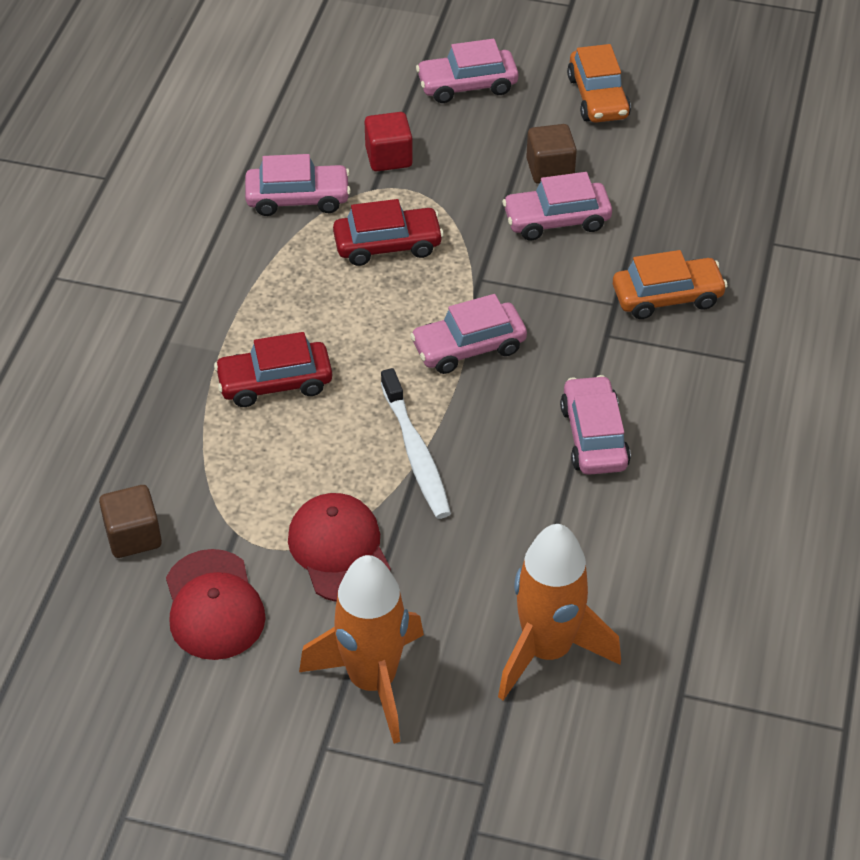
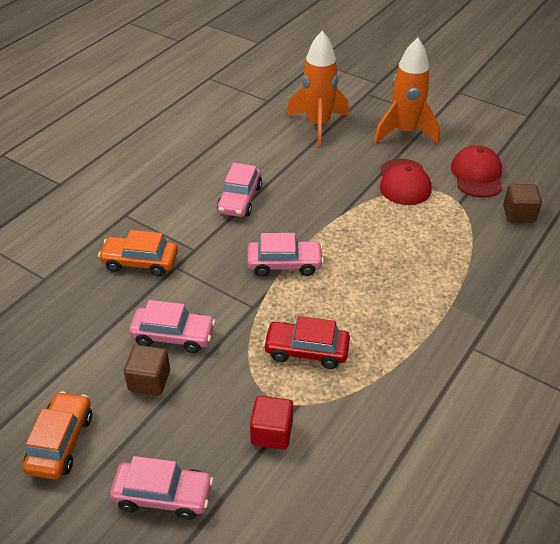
camera: 160 degrees left, 5 degrees down
(275, 383) = (418, 274): red car -> none
(298, 198) = (362, 413): pink car -> none
(416, 453) = (344, 215): white toothbrush -> none

